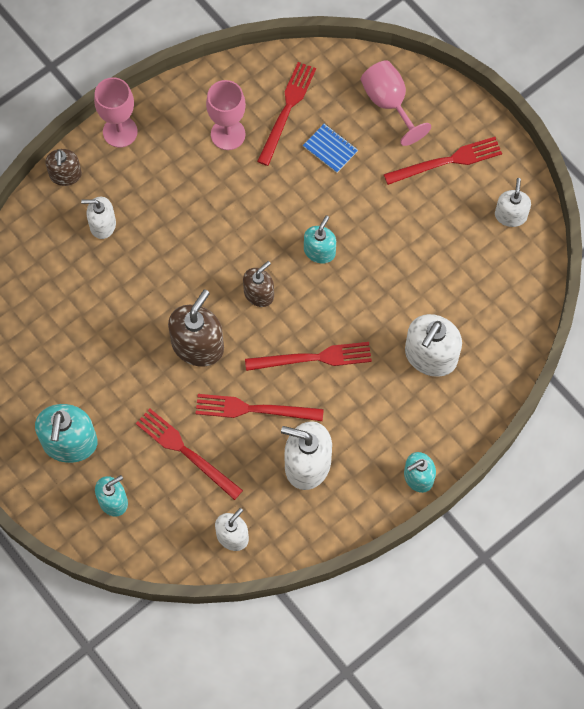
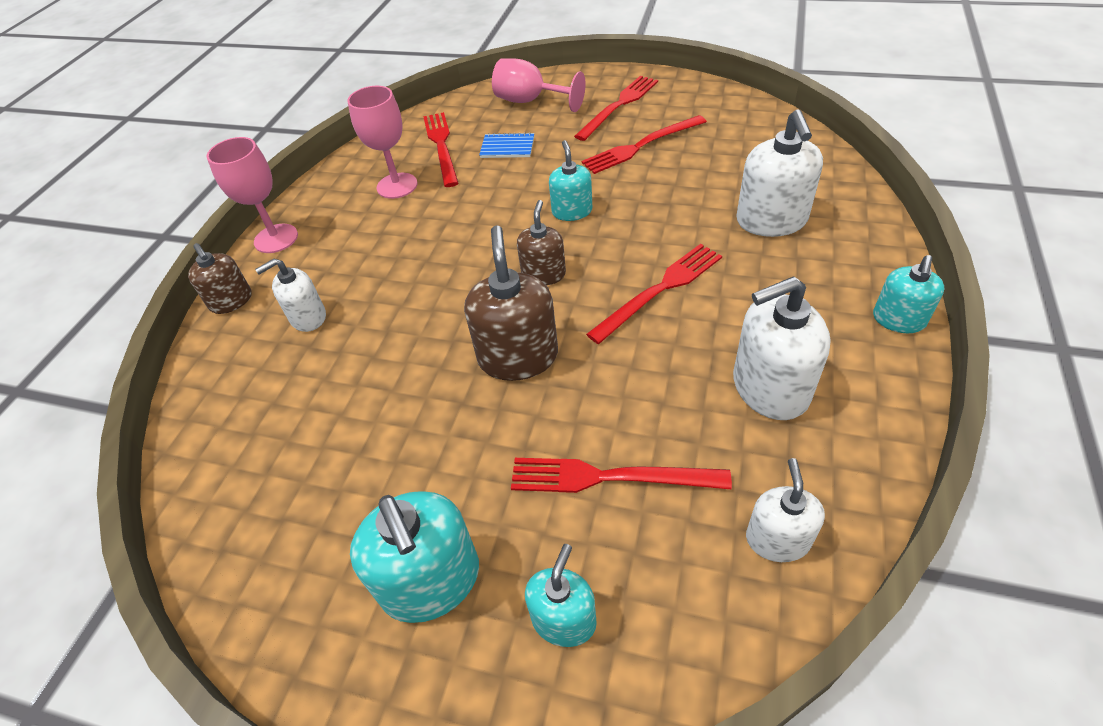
camera: 30 degrees left, 20 degrees down
(254, 409) = (647, 375): red fork -> red fork (641, 146)
(510, 215) = (712, 106): white soap dispenser -> none

